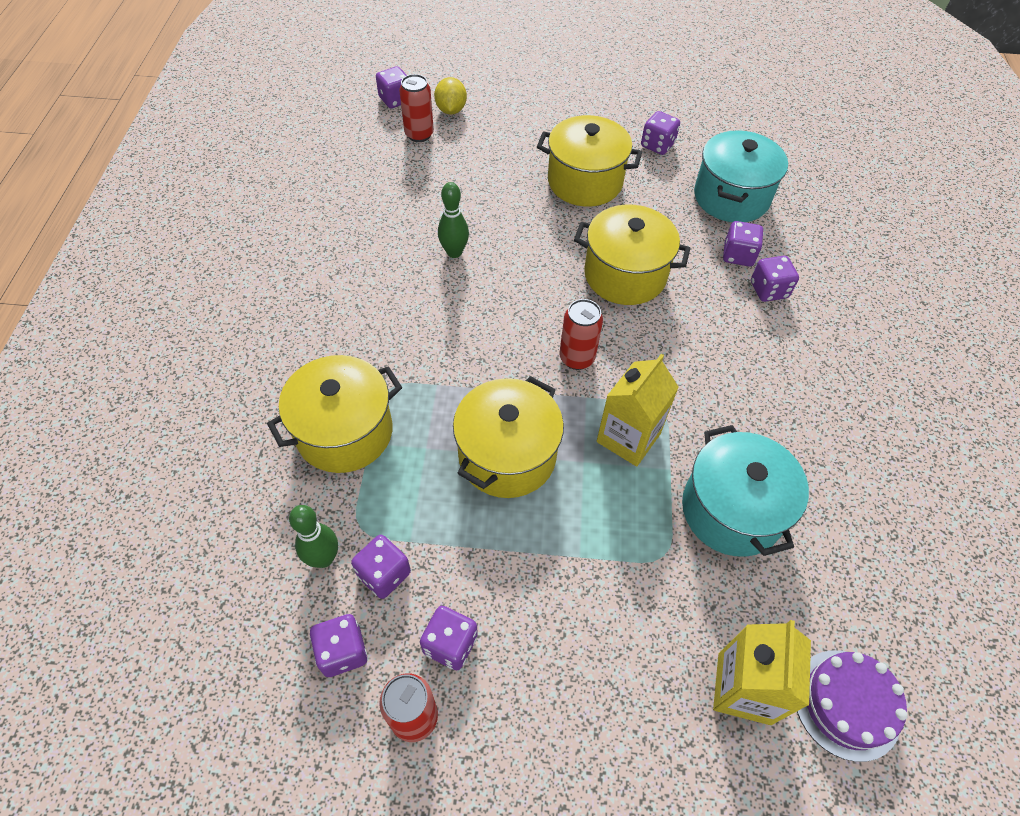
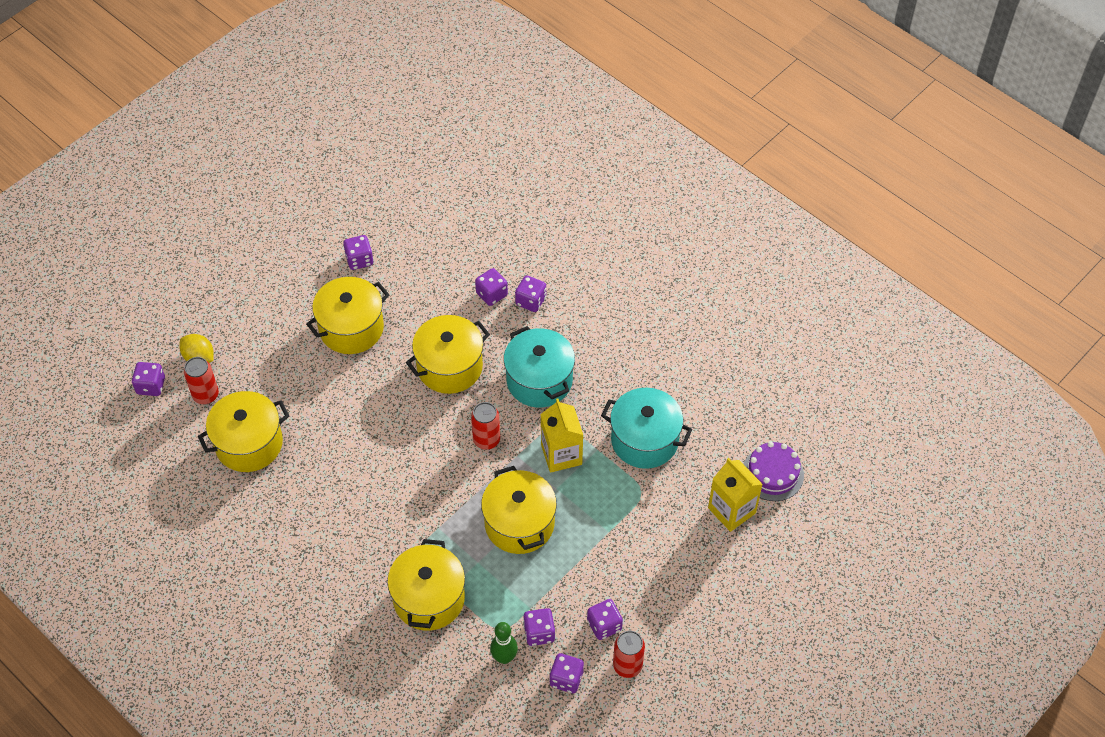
camera: 50 degrees left, 0 degrees up
(398, 188) = (249, 444): none -> yellow pot
(454, 252) = (341, 448): green bowling pin -> none
(731, 197) = (444, 257): turquoise pot -> turquoise pot (539, 380)

